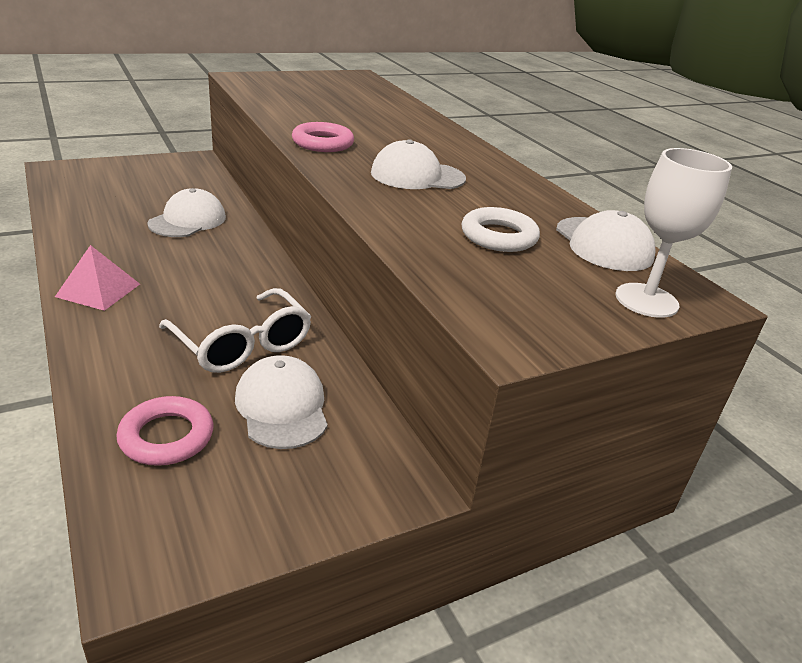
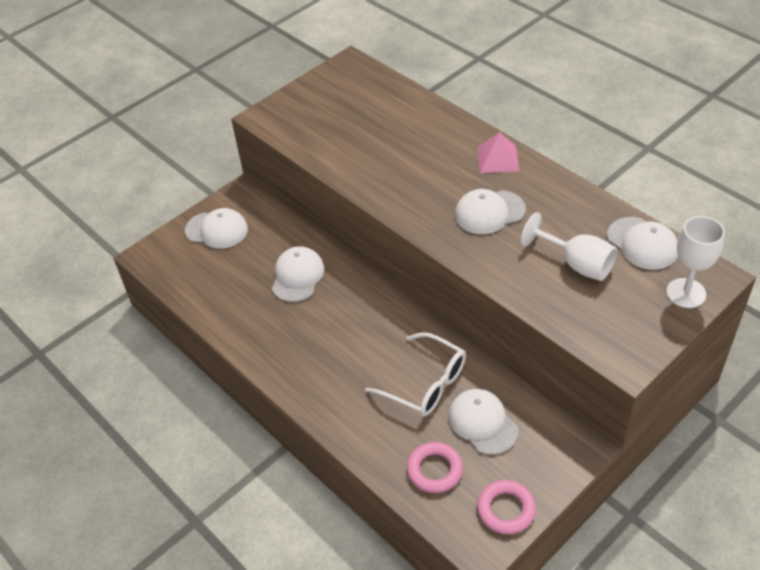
camera: 10 degrees left, 15 degrees up
(98, 290) = (298, 374): pink pyramid -> pink pyramid (498, 159)
(144, 172) = (216, 230): none -> white cap
(322, 143) = (400, 197): pink ring -> pink ring (506, 509)
(499, 236) = (576, 264): white ring -> white goblet

